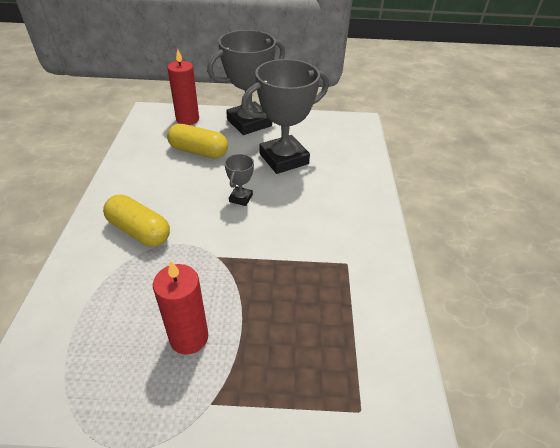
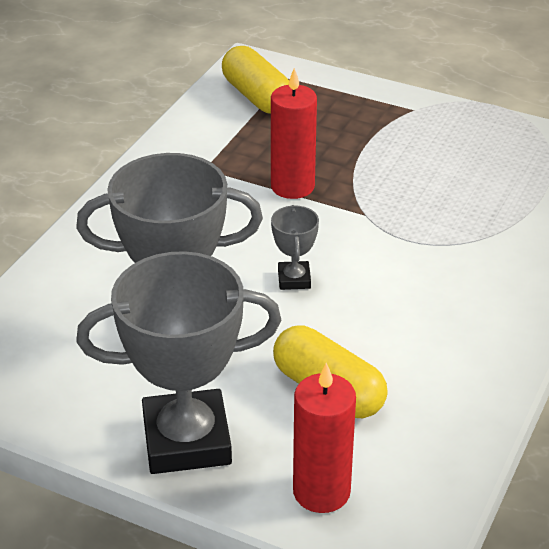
camera: 155 degrees left, 5 degrees down
(139, 231) = (464, 270): yellow capsule -> yellow capsule (257, 96)
(189, 337) = (422, 152): red candle -> red candle (292, 186)
(241, 198) = (294, 279): grey trophy -> grey trophy turned 45 degrees counterclockwise

